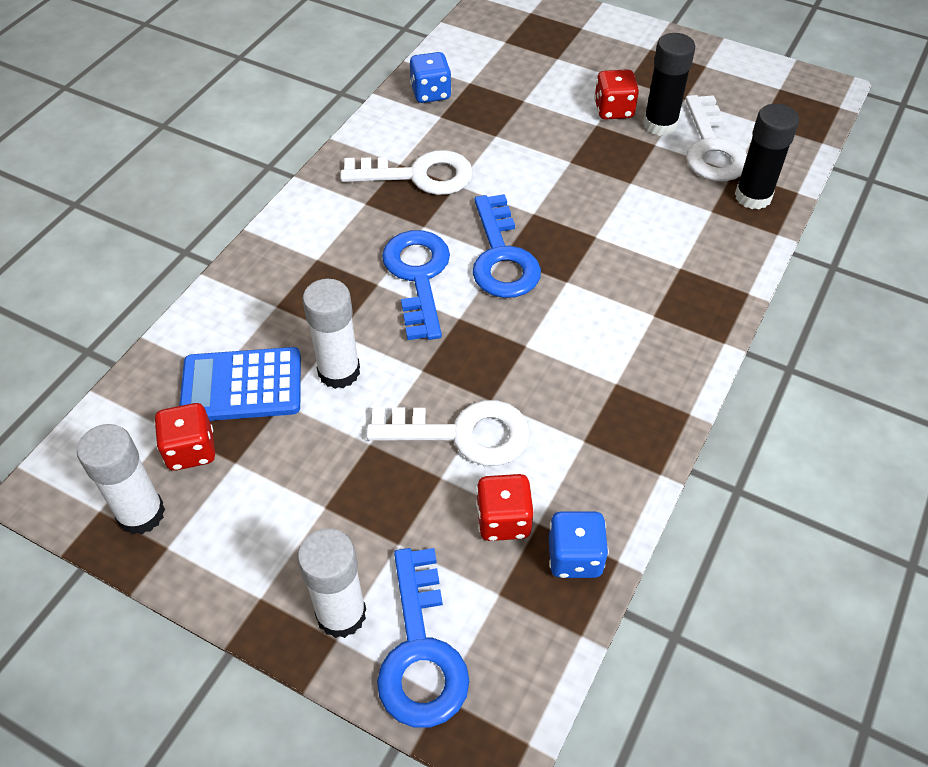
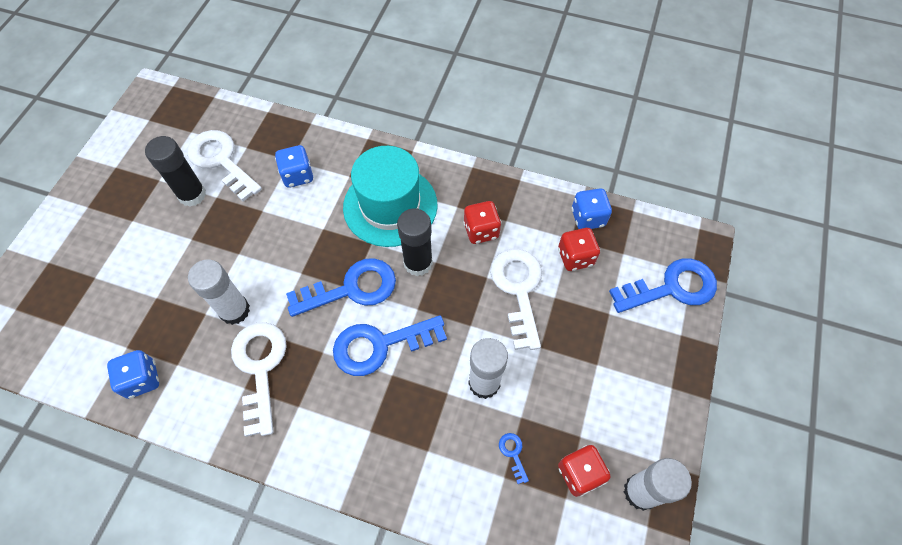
camera: 100 degrees left, 10 degrees up
(242, 386) = (513, 453): blue calculator -> blue key
(341, 614) = (665, 336): white glue stick -> white glue stick (234, 310)
(613, 110) = (173, 228): red dice -> red dice (481, 231)
(625, 306) = (390, 206): none -> turquoise hat
(684, 216) = (297, 175): none -> blue dice
(711, 148) = (221, 161): white key -> white key turned 120 degrees counterclockwise
(753, 196) = (274, 136): black glue stick -> black glue stick (418, 263)

